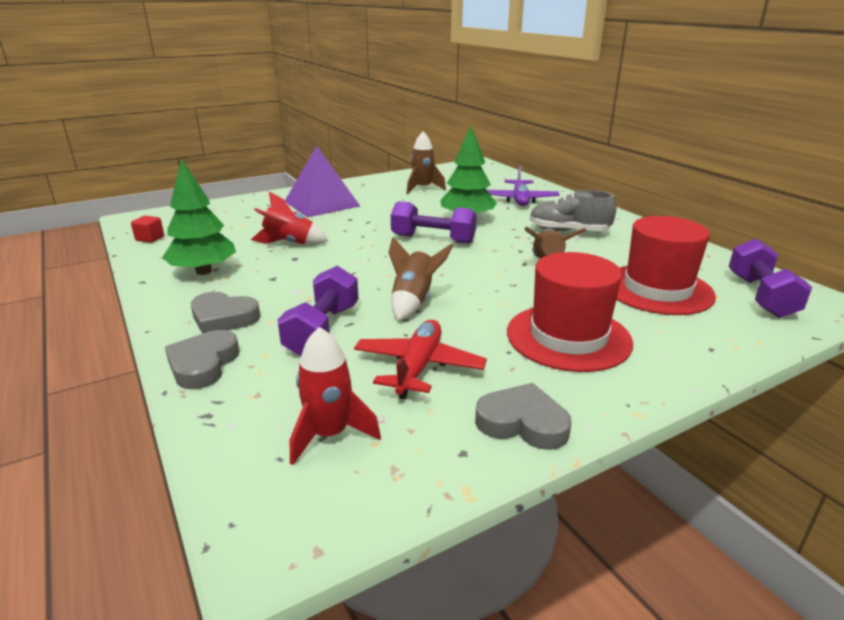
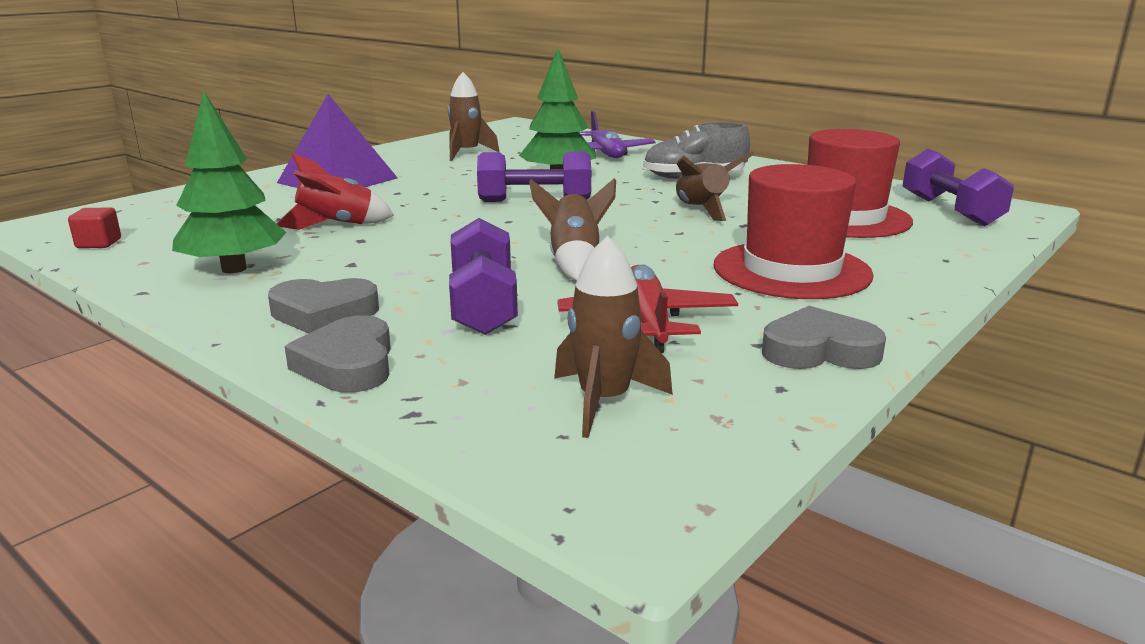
camera: 20 degrees left, 5 degrees down
(330, 434) = (604, 401): red rocket -> brown rocket

